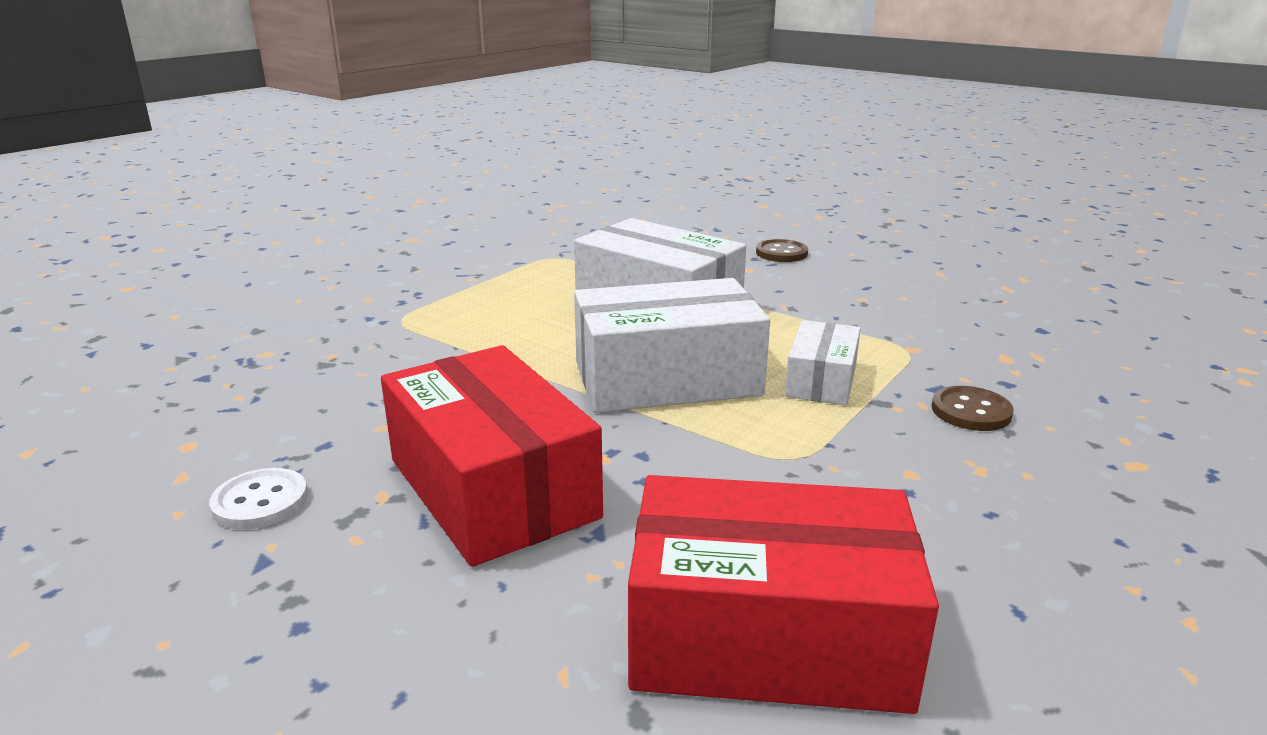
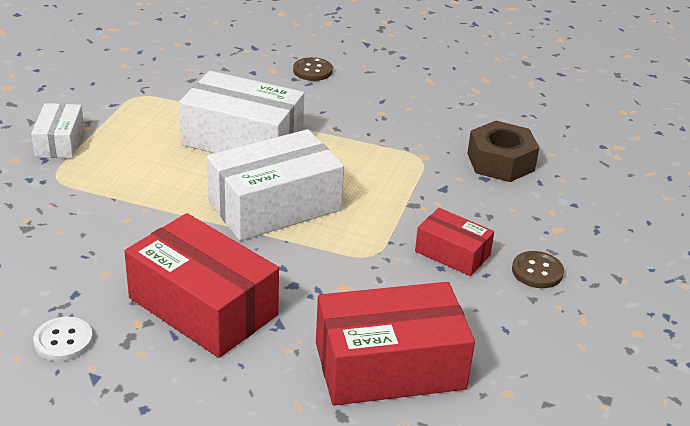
camera: 20 degrees left, 10 degrees up
(821, 381) = (373, 193): white box -> white box (60, 142)
(933, 474) = (452, 253): none -> red box
(971, 411) = (466, 204): brown button -> brown button (537, 271)
(1036, 367) = (500, 162): none -> brown nut

